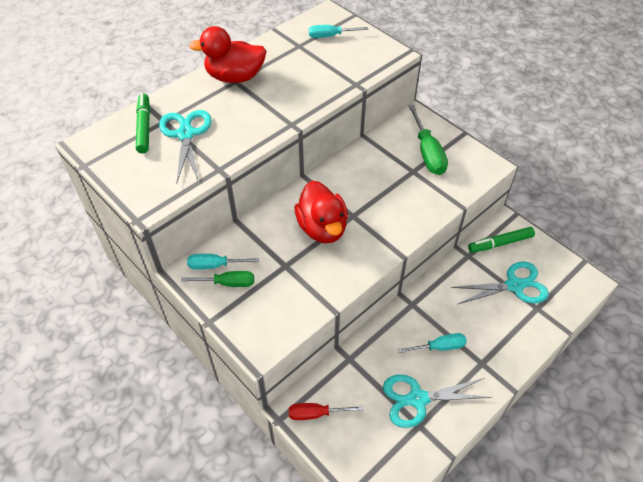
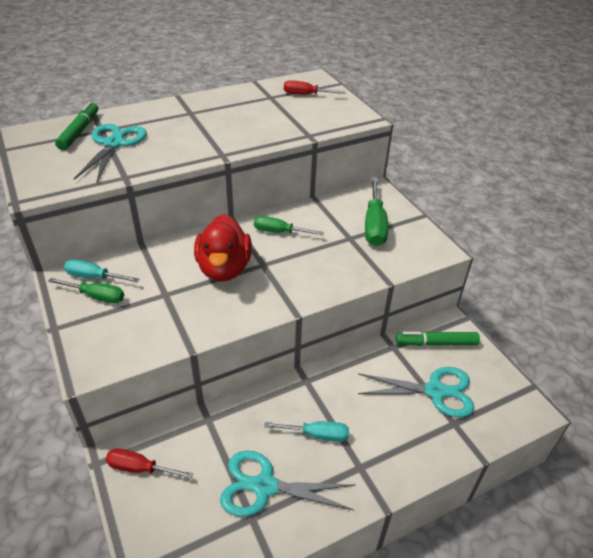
camera: 15 degrees right, 10 degrees down
(235, 77) = (192, 109): red duck -> none
(330, 36) = (306, 95): turquoise screwdriver -> red screwdriver
(351, 180) = (280, 232): none -> green screwdriver

